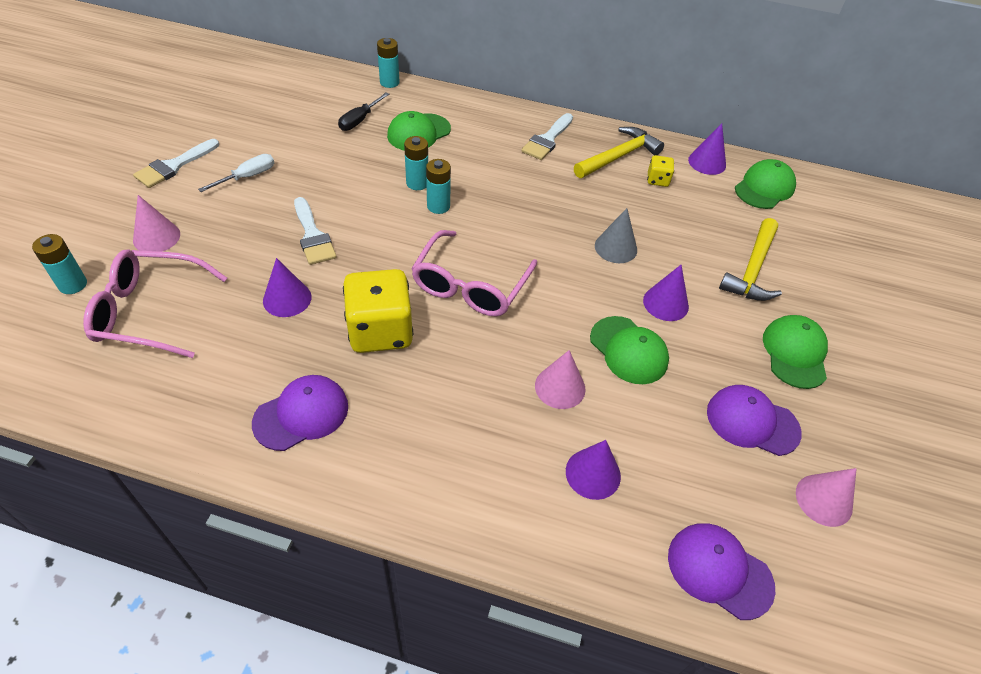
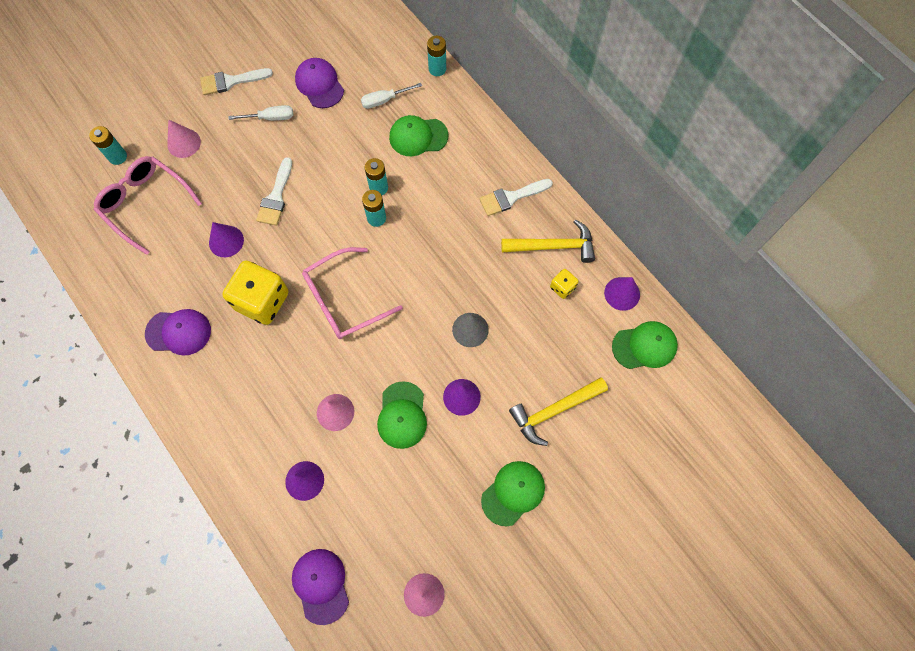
camera: 40 degrees right, 20 degrees up
(360, 120) = (384, 100): black screwdriver -> white screwdriver
(752, 422) = (432, 517): purple cap -> purple cap (319, 84)

